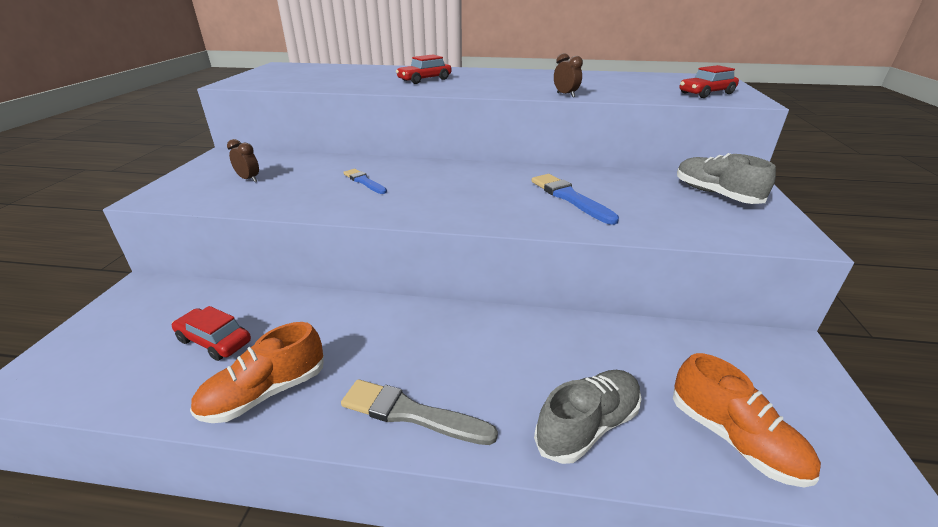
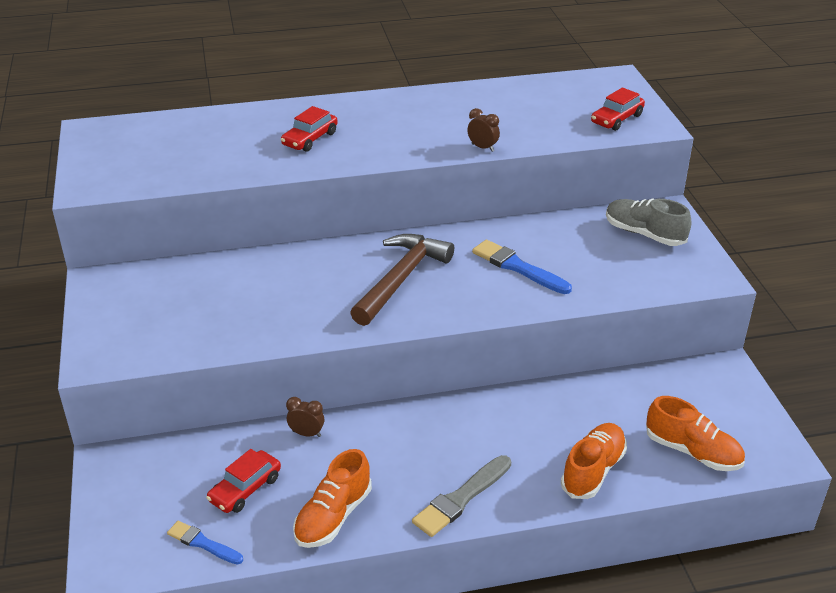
camera: 20 degrees left, 5 degrees up
(214, 341) = (245, 489): red car -> red car turned 60 degrees counterclockwise
(249, 179) = (172, 312): brown clock -> brown clock (306, 433)
(364, 181) = (302, 288): blue brush -> blue brush (203, 543)
(411, 413) = (461, 498): grey brush -> grey brush turned 45 degrees counterclockwise
(453, 188) = (401, 278): none -> brown hammer
(587, 426) = (593, 470): grey shoe -> orange shoe

